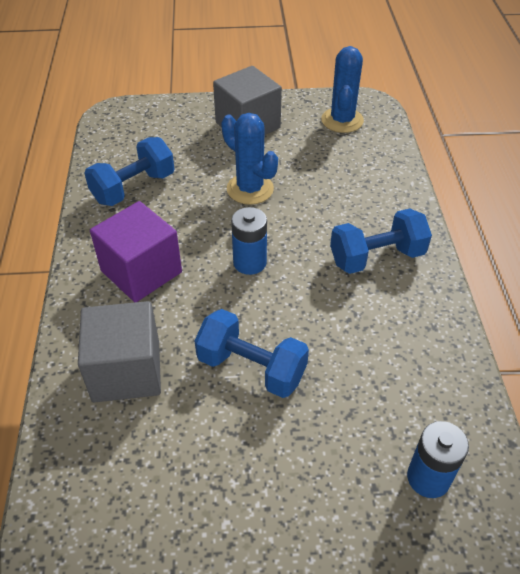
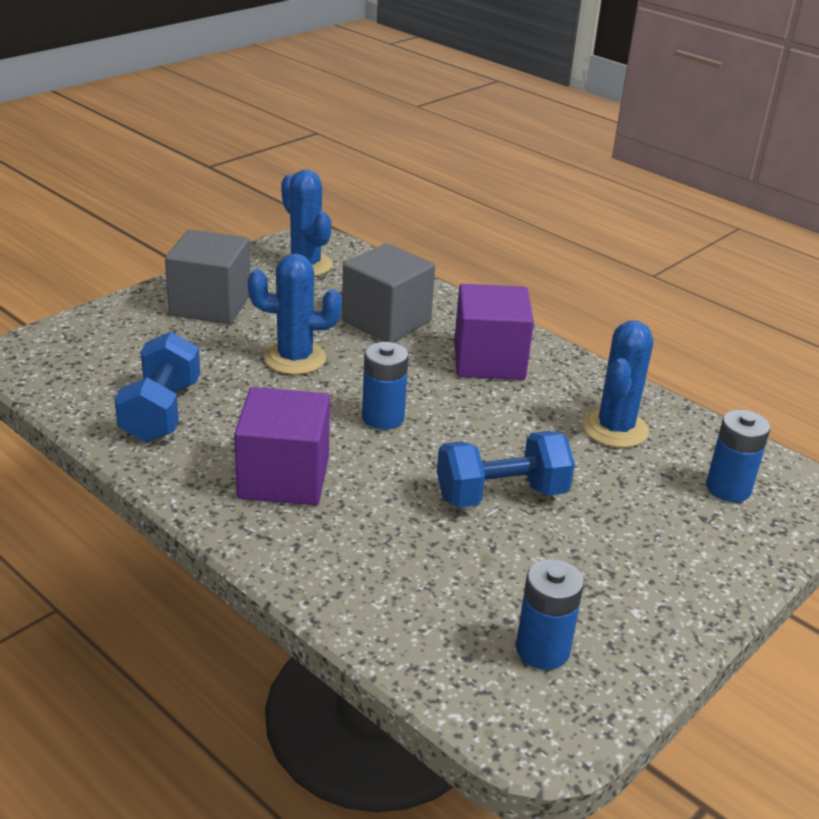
camera: 45 degrees left, 15 degrees down
(126, 371) = (392, 562): grey cube -> grey cube (386, 321)
(131, 501) = (542, 650): none -> blue battery
(376, 257) = (489, 360): blue dumbbell -> purple cube
(401, 368) = (615, 429): none -> blue cactus

